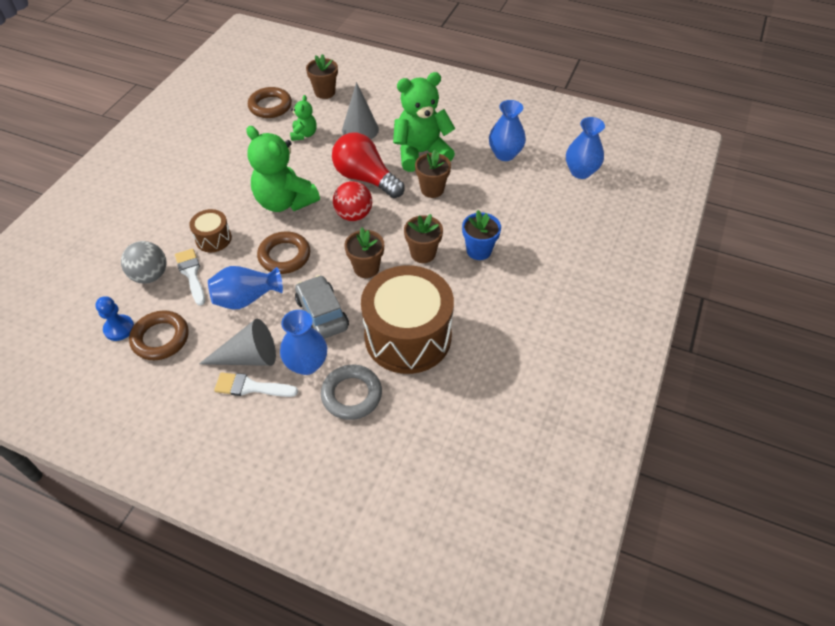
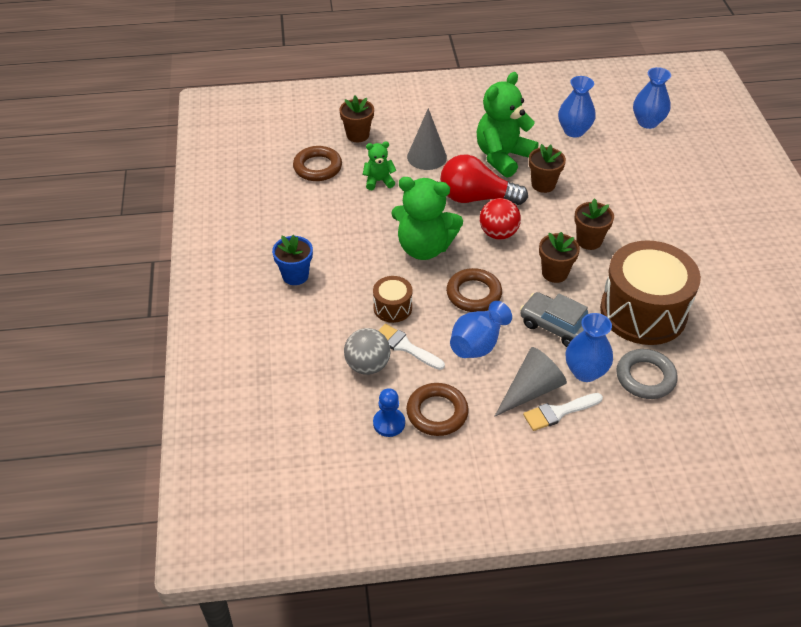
camera: 30 degrees left, 5 degrees down
(304, 134) = (379, 181): green teddy bear -> green teddy bear turned 75 degrees counterclockwise
(479, 250) = (630, 219): blue flower pot -> blue flower pot (295, 275)

